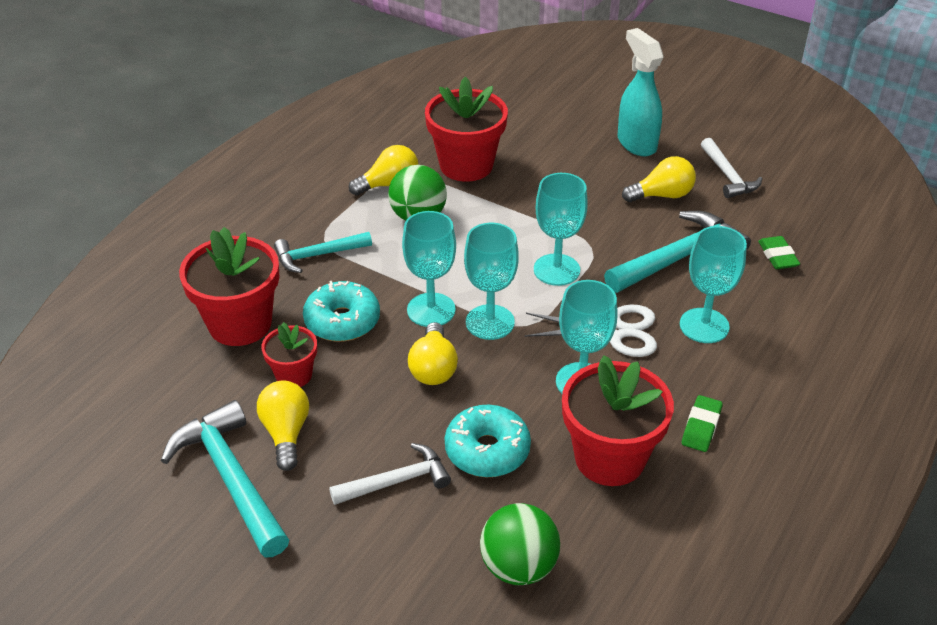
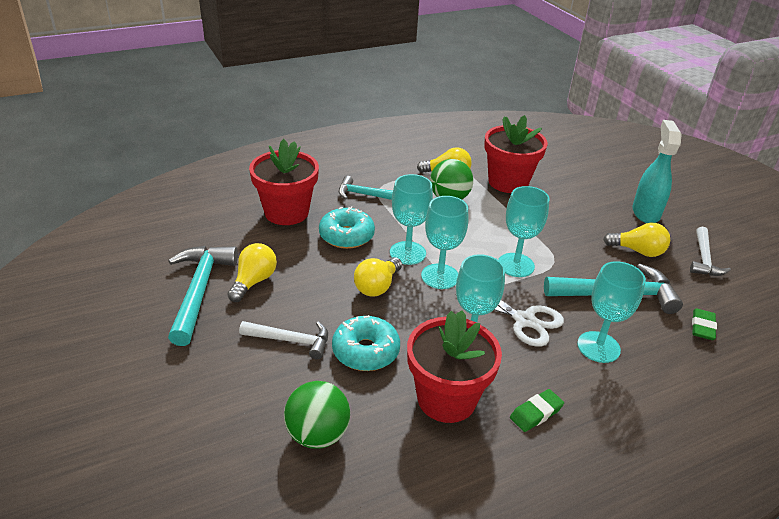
camera: 30 degrees right, 5 degrees down
(294, 375) = (289, 252): red flower pot -> none

